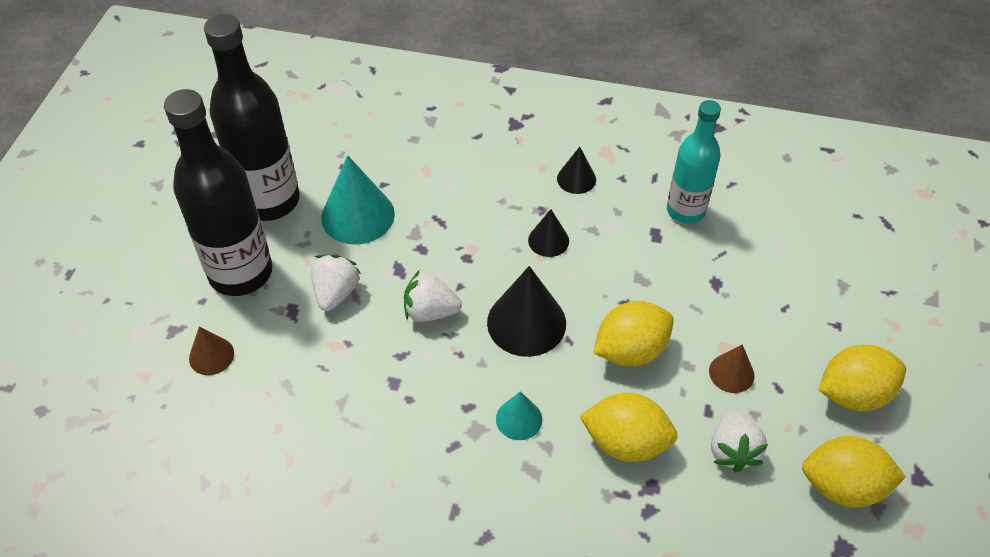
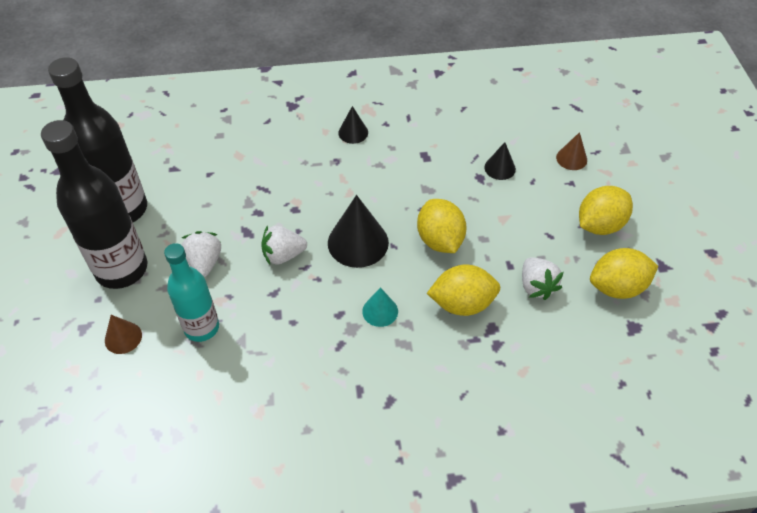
camera: 20 degrees left, 0 degrees up
(358, 215) = (198, 201): turquoise cone -> none
(548, 240) = (350, 181): black cone -> black cone (500, 168)
(630, 350) = (440, 240): yellow lemon -> yellow lemon turned 60 degrees counterclockwise
(685, 210) = (439, 134): turquoise bottle -> turquoise bottle (201, 327)
(731, 373) = (515, 235): brown cone -> brown cone (571, 158)

